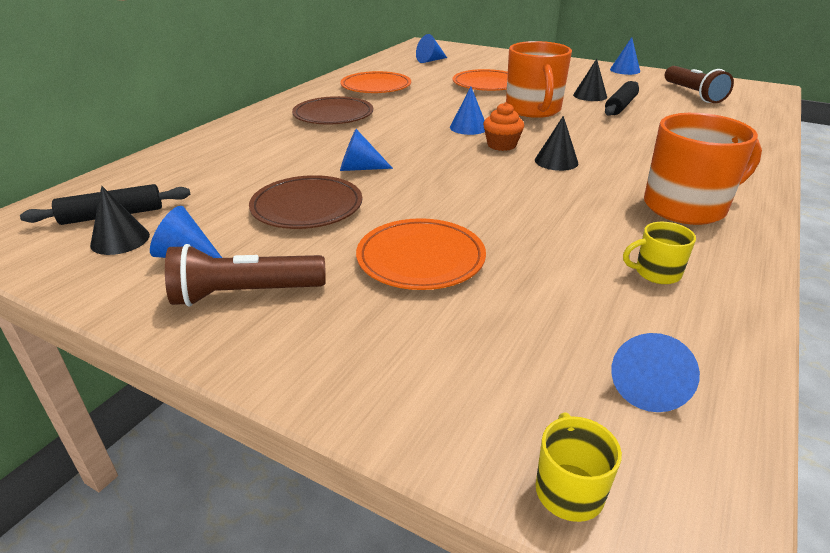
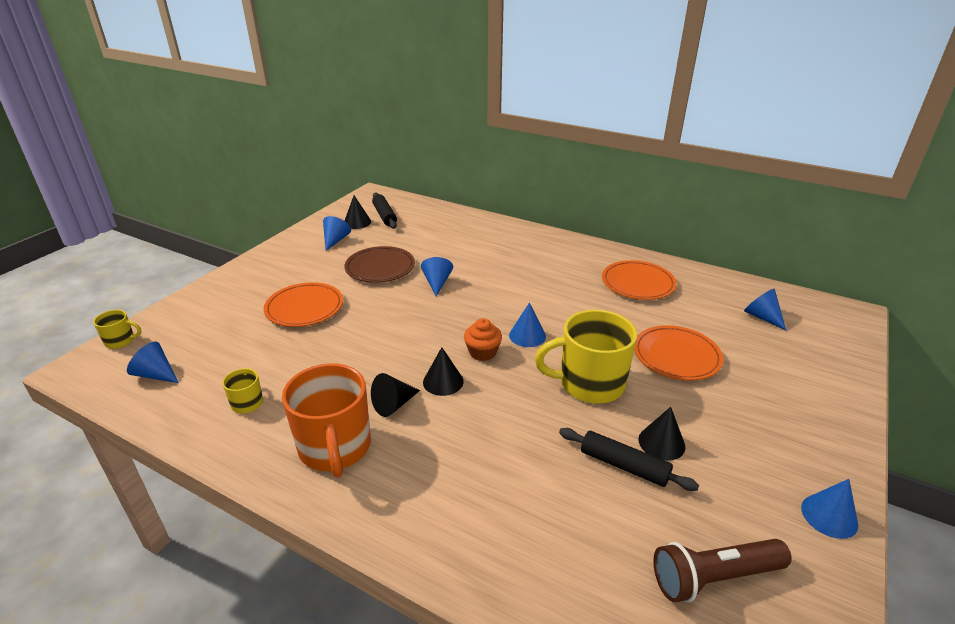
camera: 90 degrees right, 0 degrees up
(244, 294) = (293, 259): brown flashlight -> none
(333, 115) = (548, 266): brown plate -> none
(533, 110) = (589, 384): orange mug -> yellow mug
(604, 182) = (393, 404): none -> black cone

